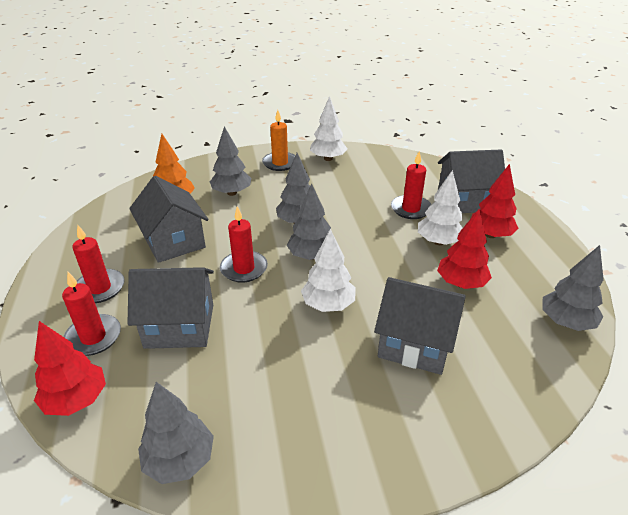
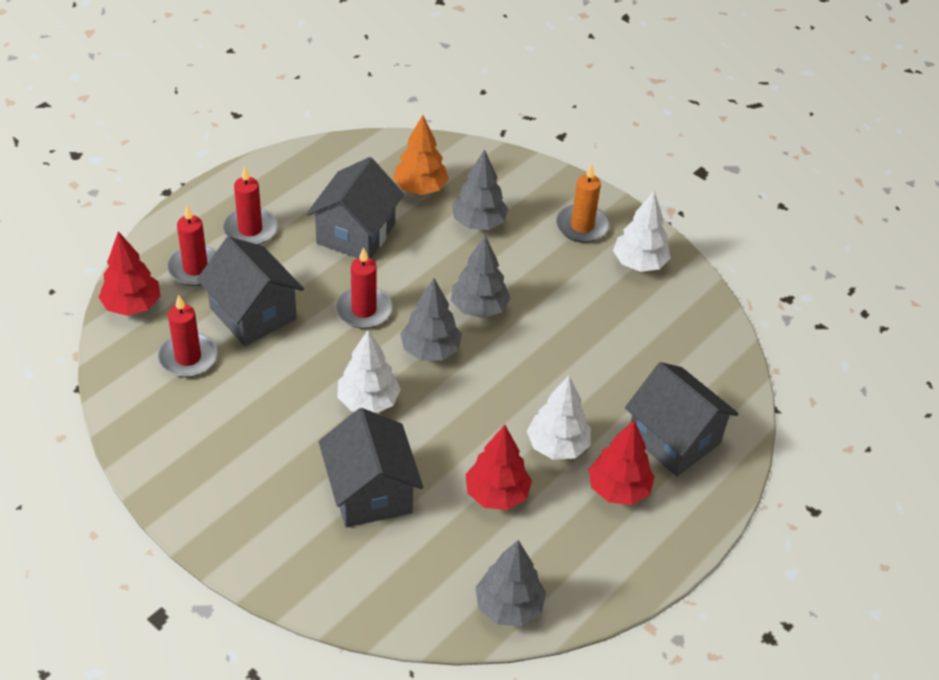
camera: 50 degrees right, 10 degrees up
(180, 460) = (129, 401): grey tree -> none
(411, 209) = (602, 394): red candle -> red candle (188, 357)

